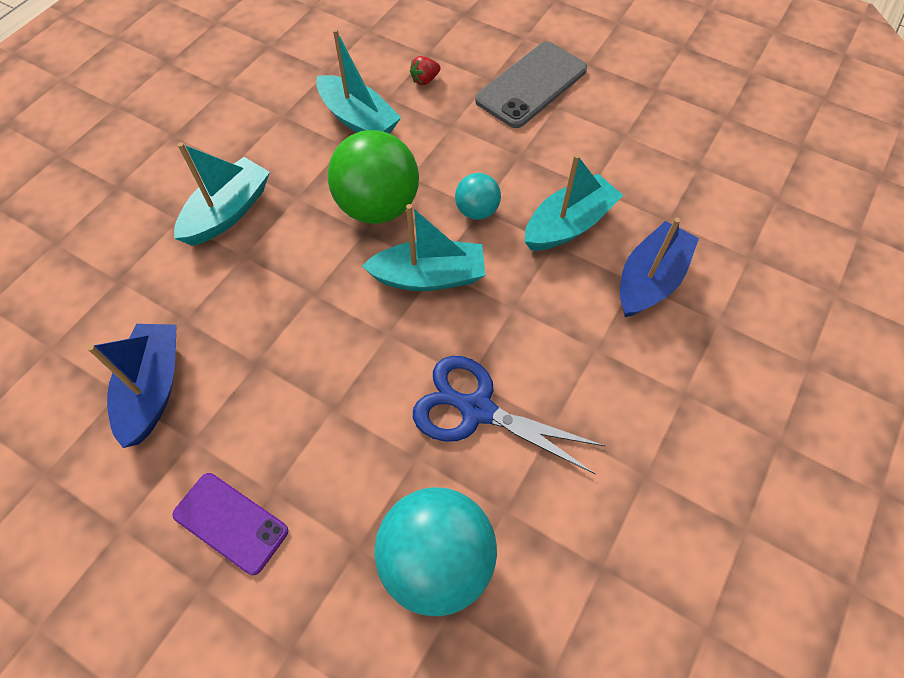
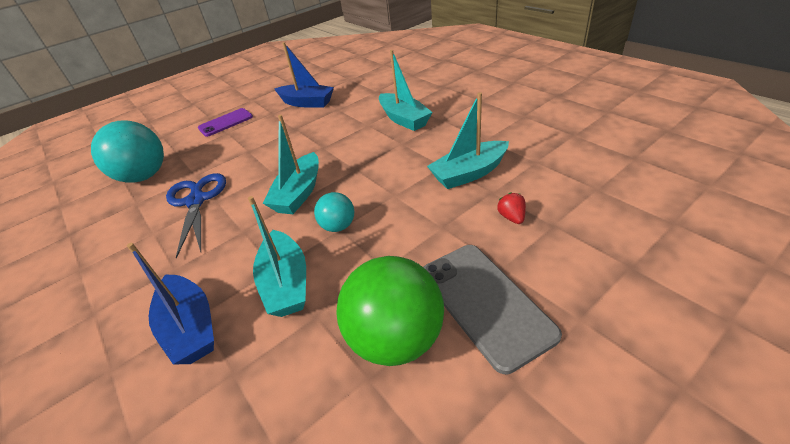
camera: 115 degrees right, 20 degrees down
(378, 207) = (373, 176): green ball -> green ball (396, 338)
(475, 409) = (196, 200): blue scissors -> blue scissors turned 60 degrees counterclockwise

